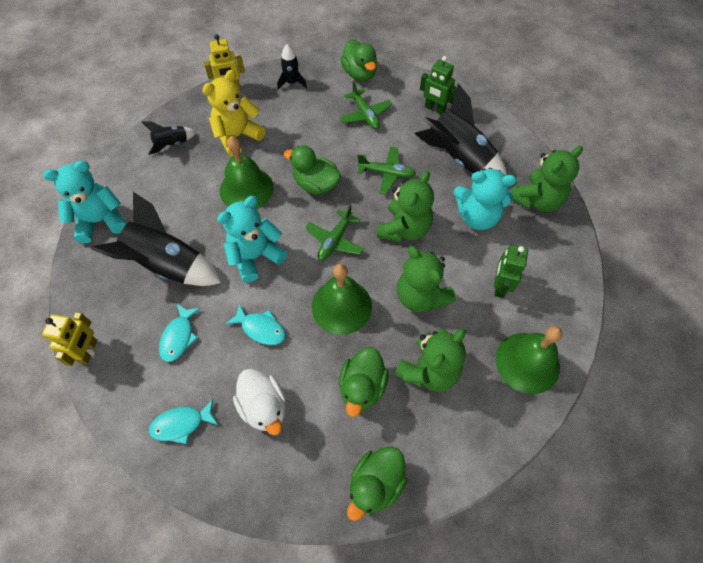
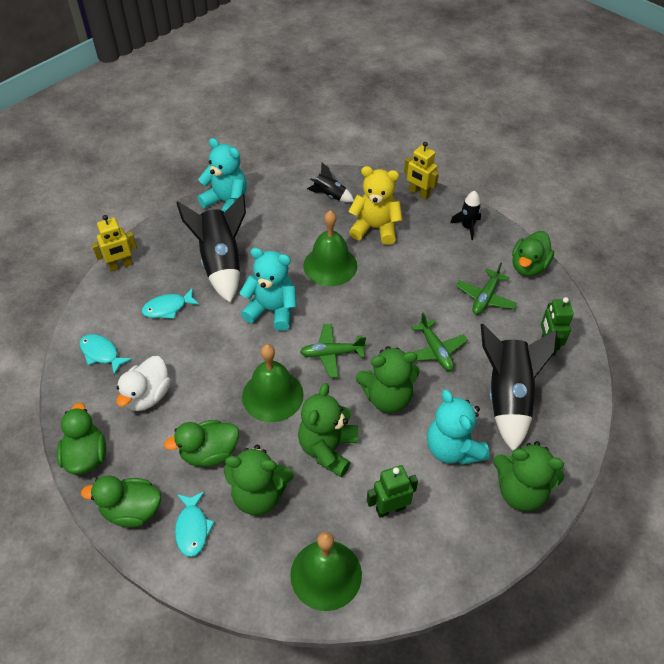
camera: 55 degrees right, 10 degrees down
(261, 328) = (211, 353): turquoise fish -> turquoise fish (192, 528)
(316, 184) = (376, 307): green duck -> green duck (86, 456)

